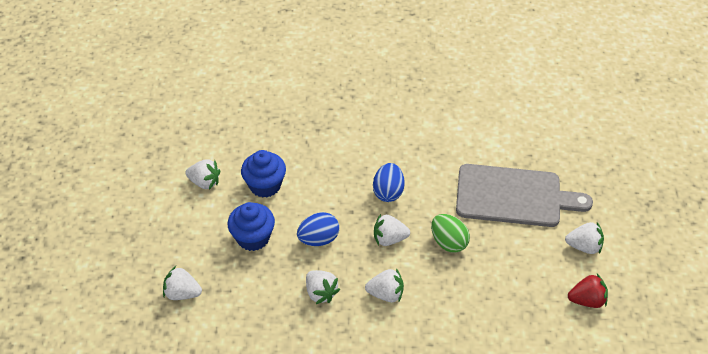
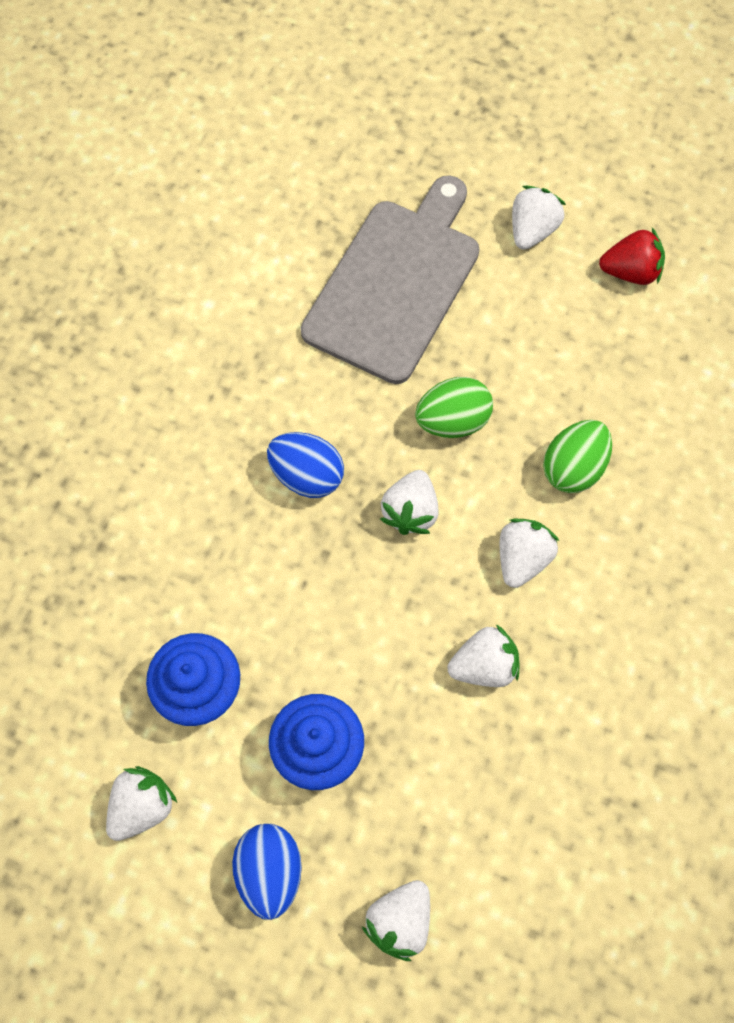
camera: 70 degrees left, 20 degrees up
(318, 239) = (366, 631): blue egg -> blue egg (270, 871)
(449, 304) = (573, 467): none -> green egg
(586, 300) = (630, 271): red strawberry -> red strawberry turned 75 degrees clockwise

